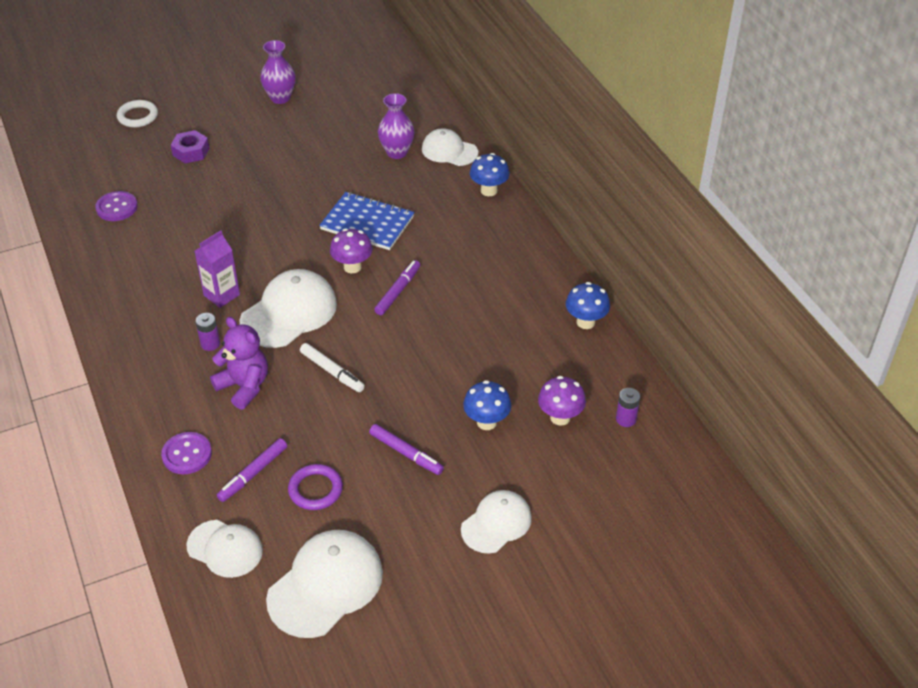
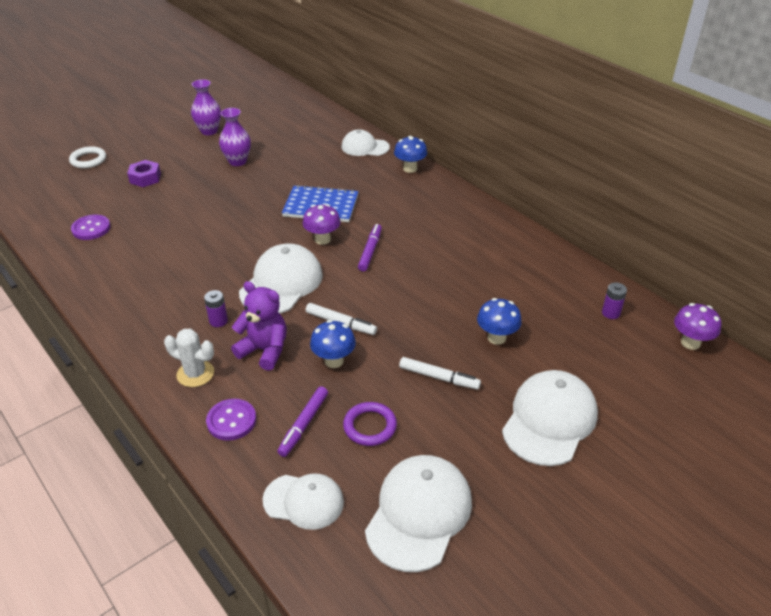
camera: 15 degrees left, 5 degrees down
(169, 397) = (195, 374): none -> white cactus
(221, 295) = (214, 280): purple carton -> none
(397, 152) = (322, 154): purple vase -> purple vase (237, 161)
(406, 453) = (439, 377): purple marker -> white marker
(496, 523) = (549, 420): white cap -> white cap, size x1.56
(560, 417) = (556, 322): purple mushroom -> purple mushroom (690, 343)
(585, 322) = (537, 247): blue mushroom -> blue mushroom (334, 361)

